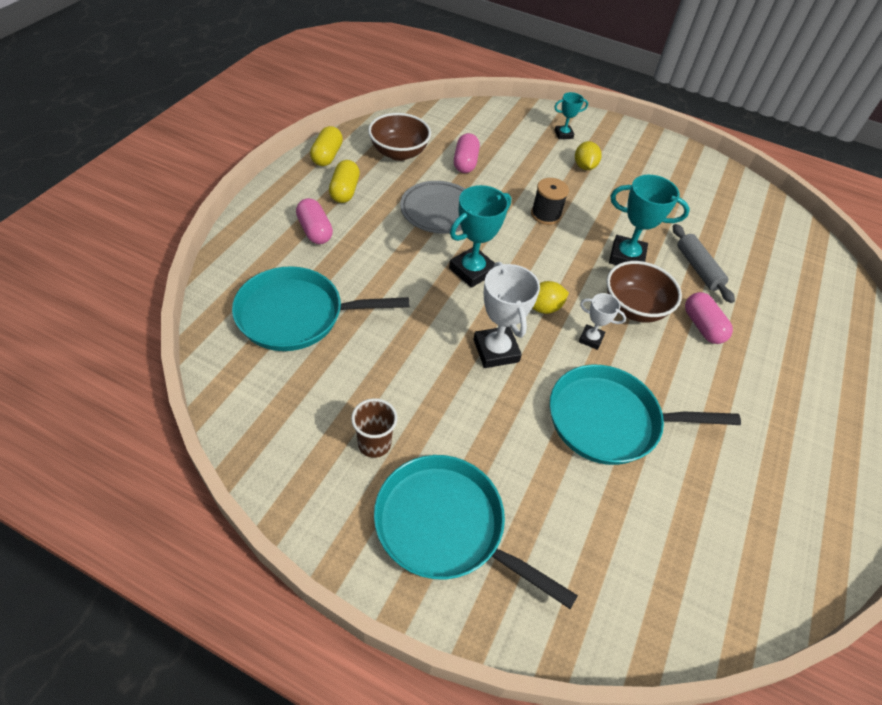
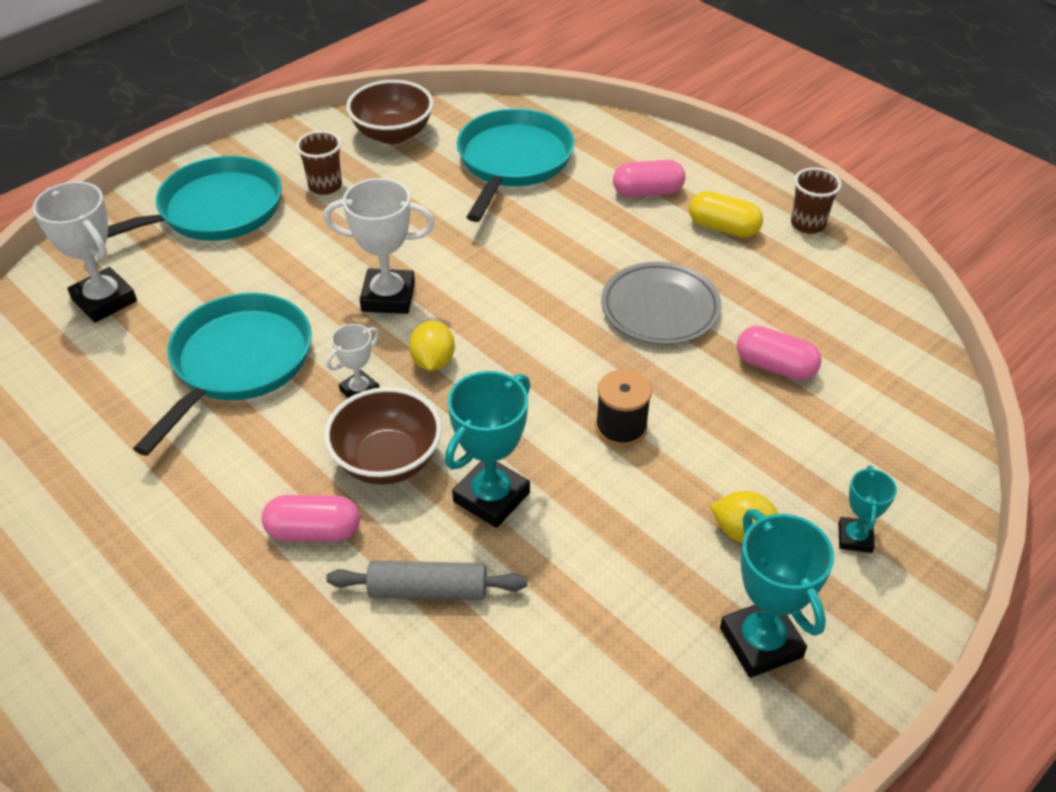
camera: 115 degrees right, 5 degrees down
(327, 156) = (807, 224): yellow capsule -> brown cup
(399, 153) = (809, 296): brown bowl -> brown bowl (393, 134)
(472, 270) = (528, 311): turquoise trophy -> turquoise trophy (761, 642)
(604, 561) = (104, 300): none -> white trophy

